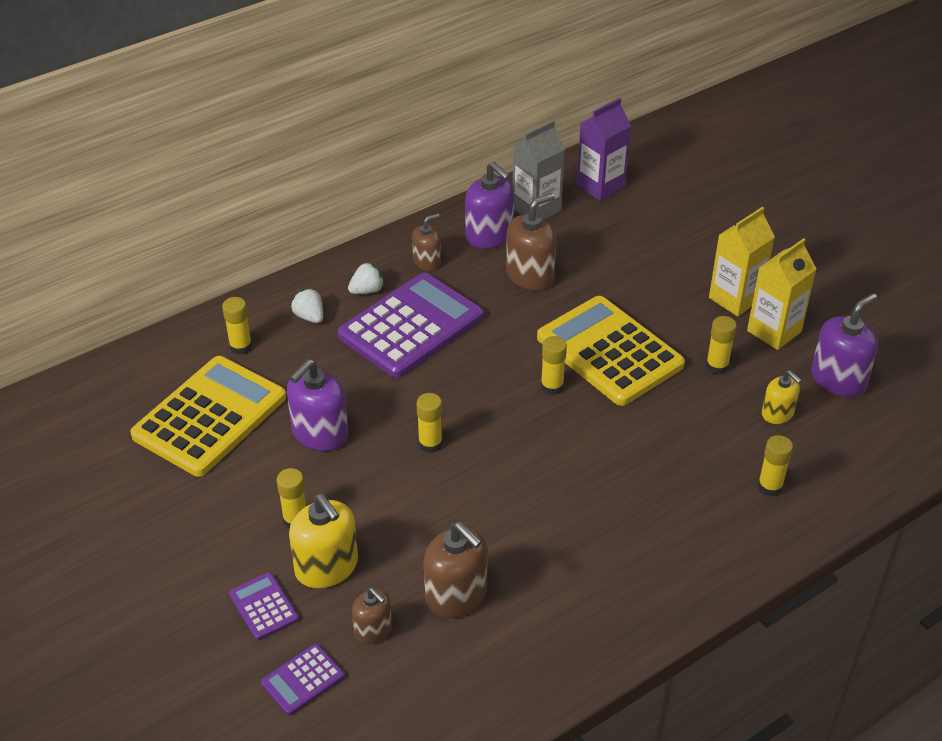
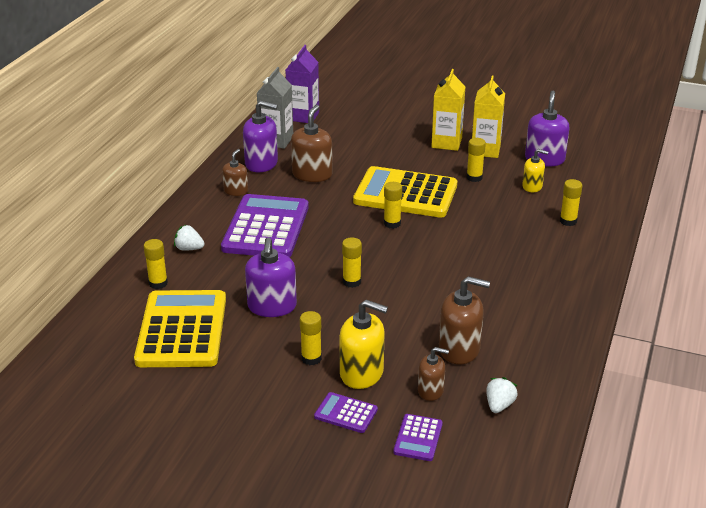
camera: 35 degrees left, 10 degrees down
(367, 290) = (213, 220): white strawberry -> white strawberry (499, 405)

